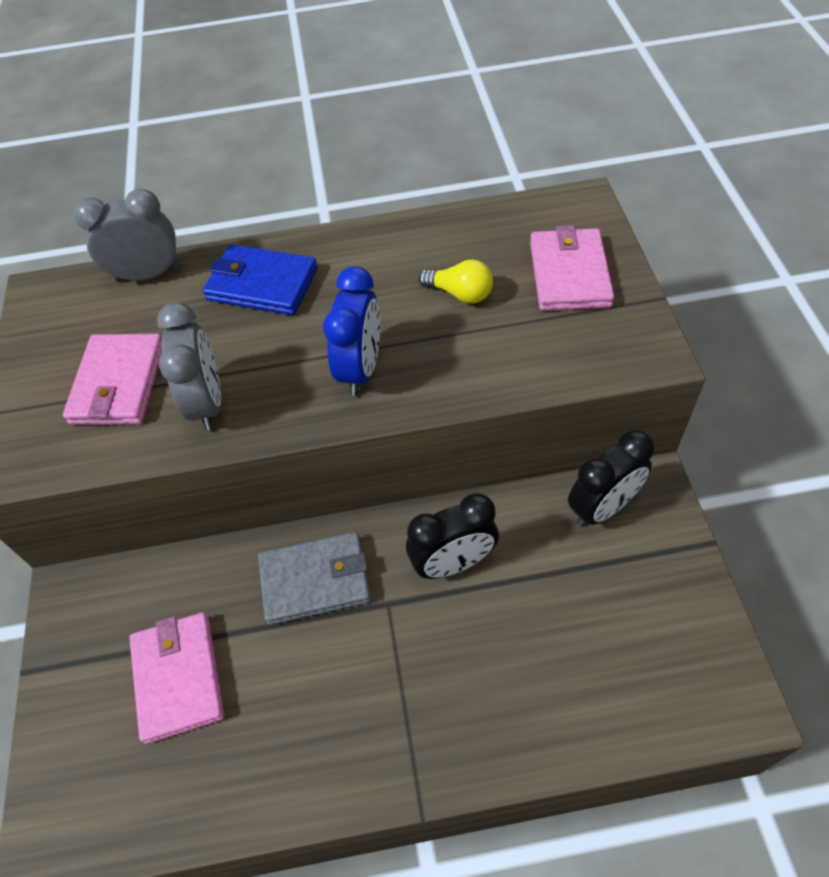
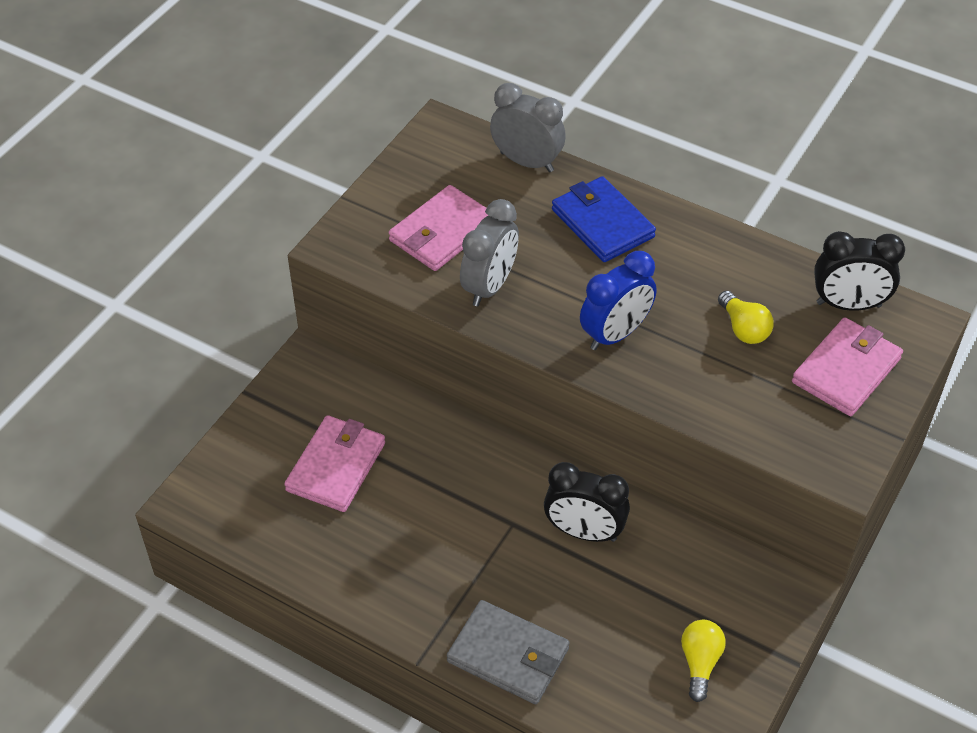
camera: 35 degrees right, 5 degrees down
(315, 580) = (476, 472): grey wallet -> grey wallet (508, 655)
(602, 507) = (736, 577): black clock -> black clock (848, 305)
(648, 604) = (700, 663): none -> yellow light bulb

